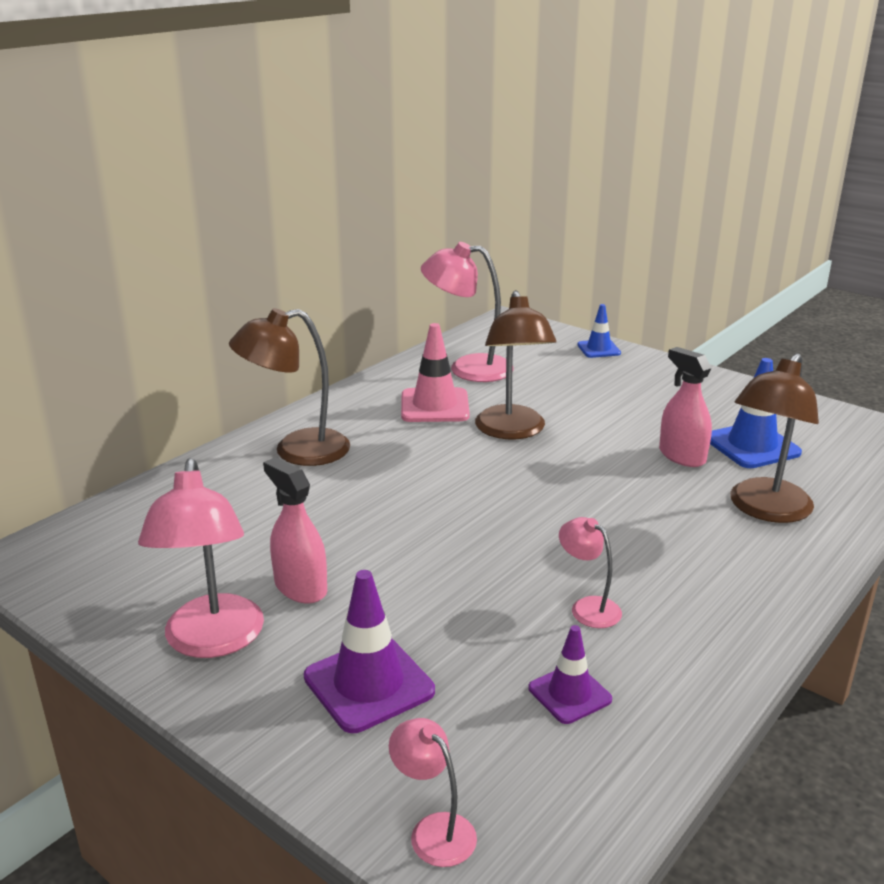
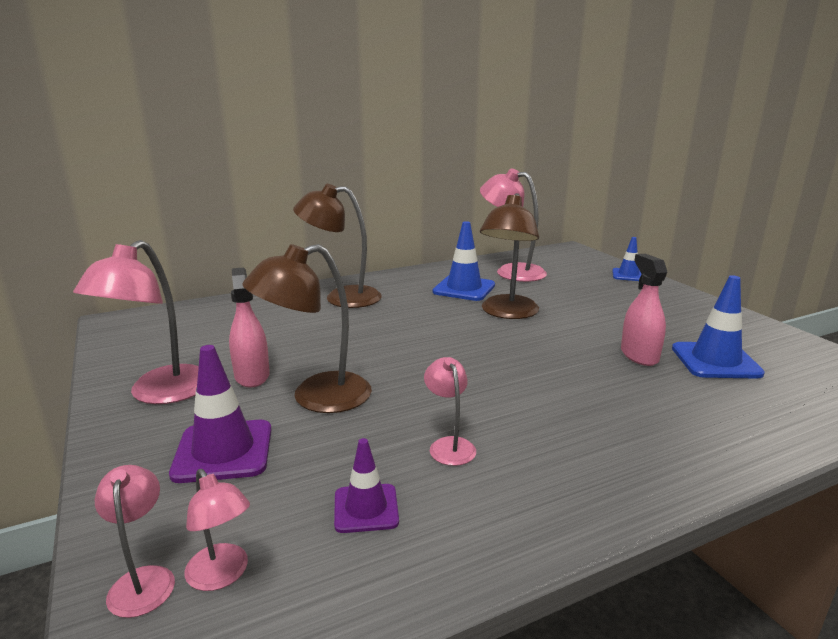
camera: 25 degrees right, 5 degrees down
(434, 406) = (464, 288): pink traffic cone -> blue traffic cone
(503, 798) = (222, 575): none -> pink lamp
(764, 510) = (688, 411): brown lamp -> brown lamp (316, 398)

